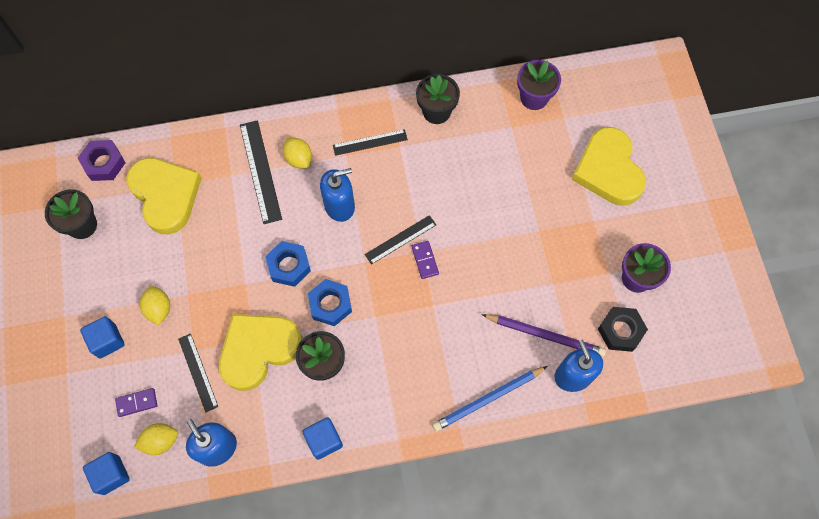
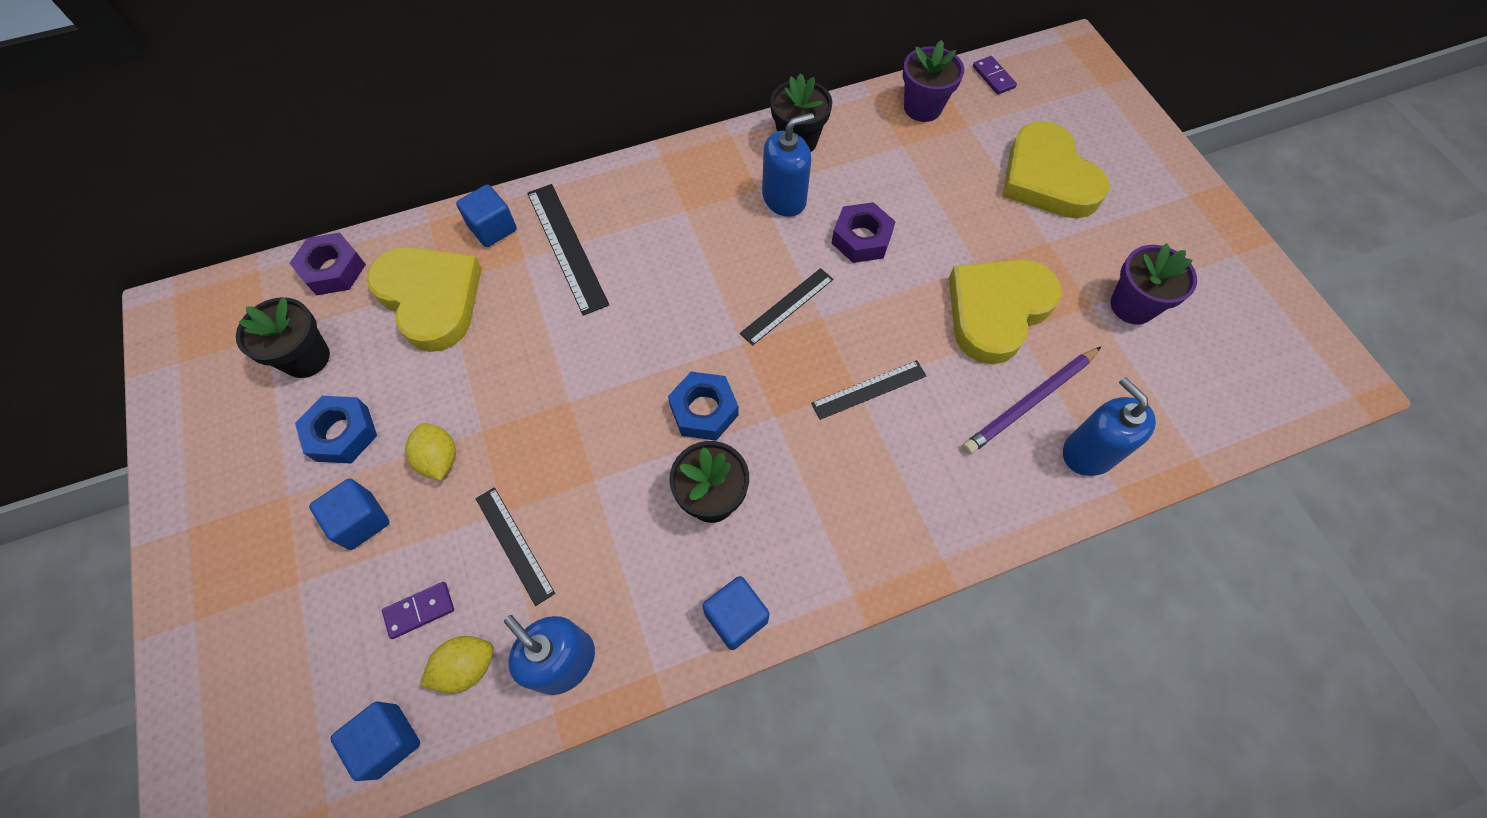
camera: 10 degrees left, 5 degrees down
(213, 148) = (493, 228): none -> blue cube
(258, 350) = (606, 494): yellow heart -> yellow heart (996, 311)
(289, 266) = (631, 366): blue nut -> blue nut (342, 434)
(299, 159) = (619, 224): yellow lemon -> none
(339, 205) = (689, 275): blue soap dispenser -> blue soap dispenser (784, 198)
(370, 142) = (715, 190): black ruler -> black ruler (869, 389)
(425, 260) = (829, 328): purple domino -> purple domino (993, 77)
(463, 197) = (861, 238): none -> purple nut
(488, 399) = (974, 508): blue pencil -> none
(545, 335) = (1030, 402): purple pencil -> purple pencil turned 135 degrees clockwise
(620, 331) = (1135, 379): black nut -> none

